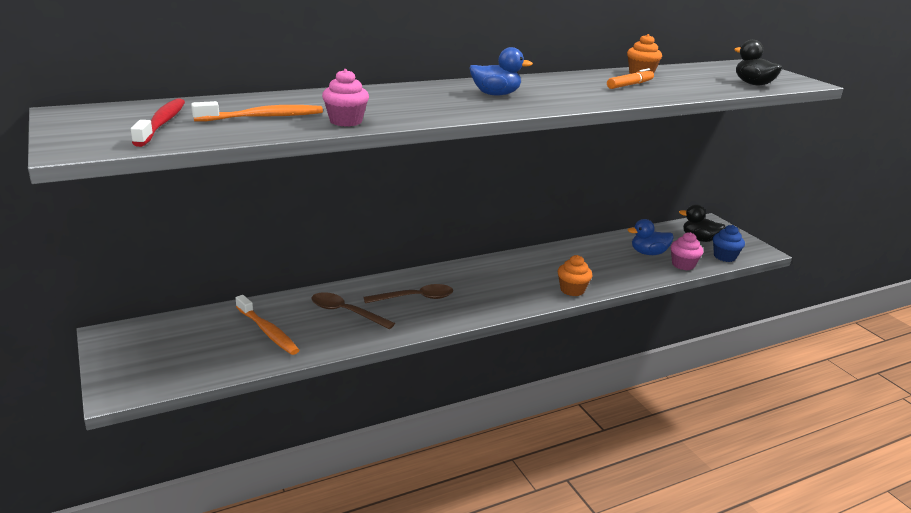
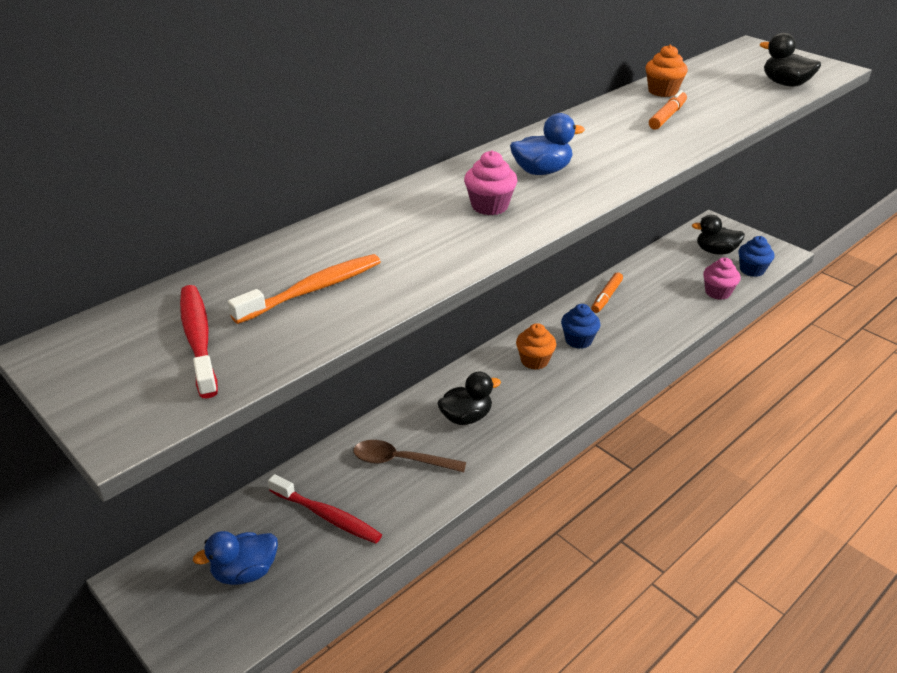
camera: 15 degrees left, 10 degrees up
(268, 331) = (327, 516): orange toothbrush -> red toothbrush
(346, 121) = (417, 272): pink cupcake -> pink cupcake (489, 206)
(415, 298) = (466, 417): brown spoon -> black duck
(540, 271) = (578, 340): none -> blue cupcake
(572, 290) = (626, 359): orange cupcake -> orange cupcake (534, 361)
(582, 250) = (606, 297): none -> orange marker
(648, 253) = (675, 284): blue duck -> blue duck (245, 572)

